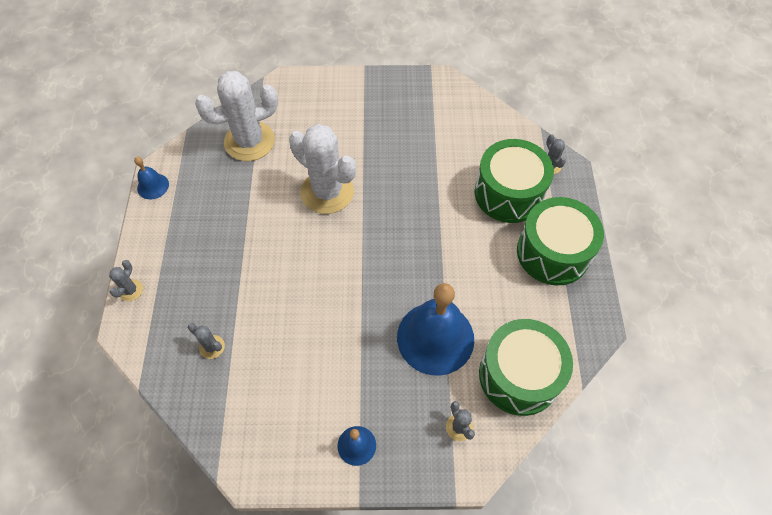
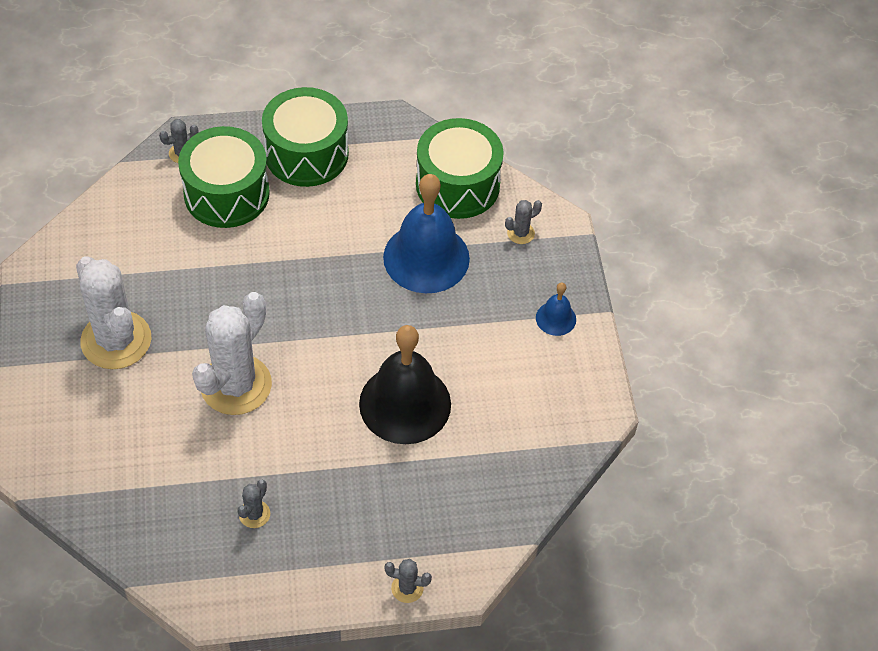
camera: 100 degrees left, 5 degrees down
(153, 186) = (238, 605): blue bell -> none
(212, 347) = (470, 476): grey cactus -> grey cactus (254, 514)
(249, 141) = (151, 494): white cactus -> white cactus (116, 340)
(289, 305) = (405, 403): none -> black bell

